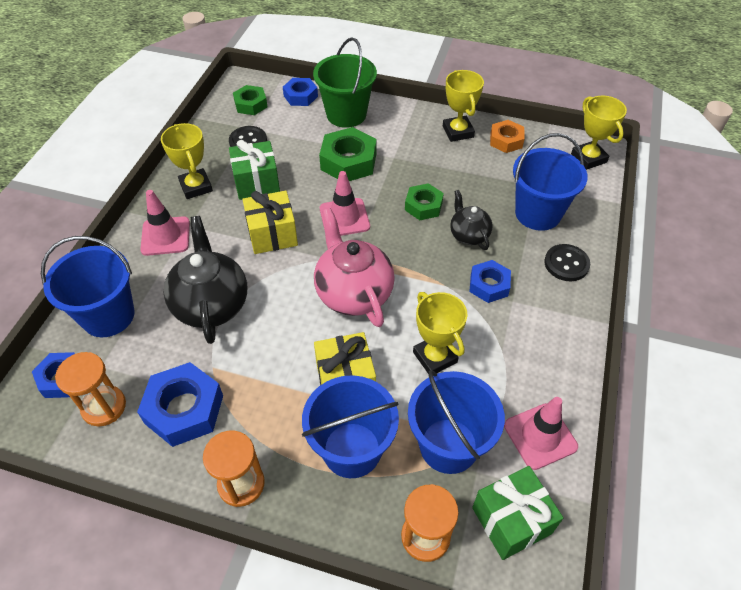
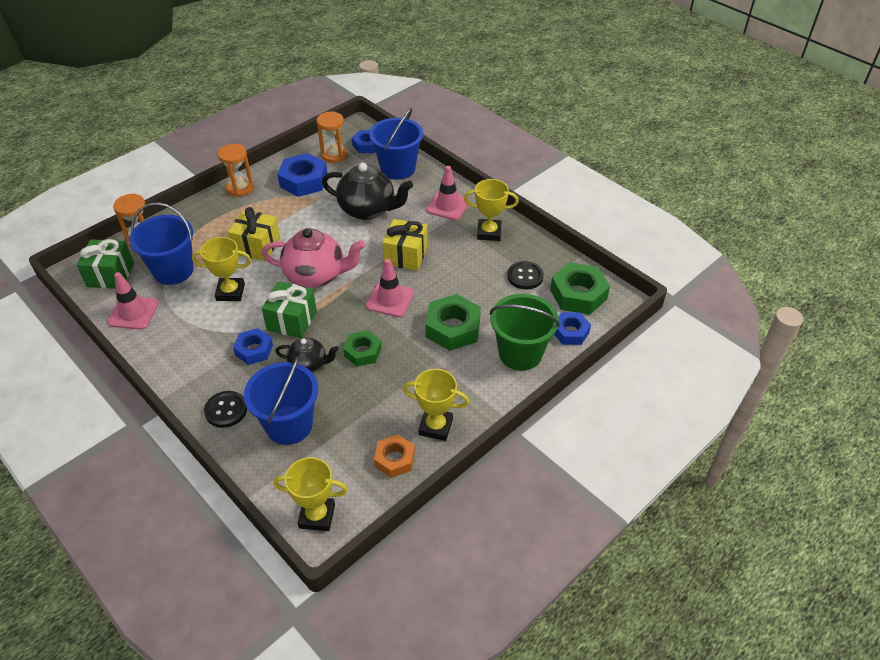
camera: 120 degrees right, 5 degrees down
(251, 104) = (578, 294): green nut -> green nut, size x1.59
(257, 183) = (468, 265): green gift -> green gift (292, 320)
(352, 450) = (214, 232): blue bucket -> none

